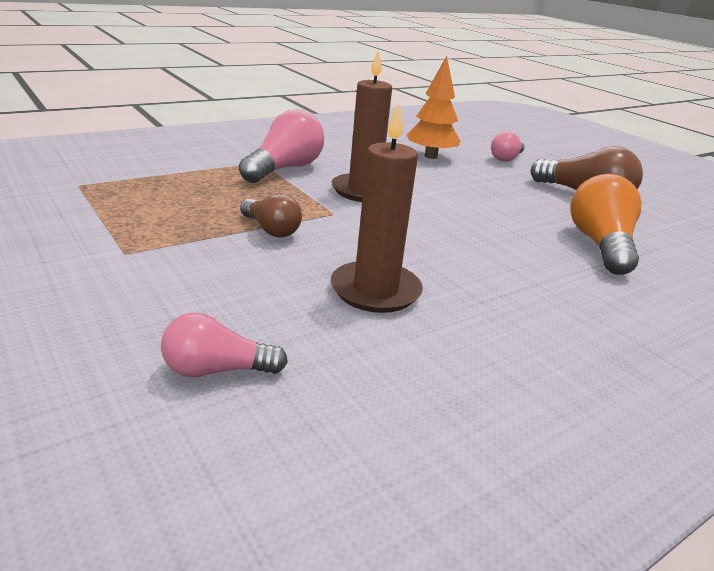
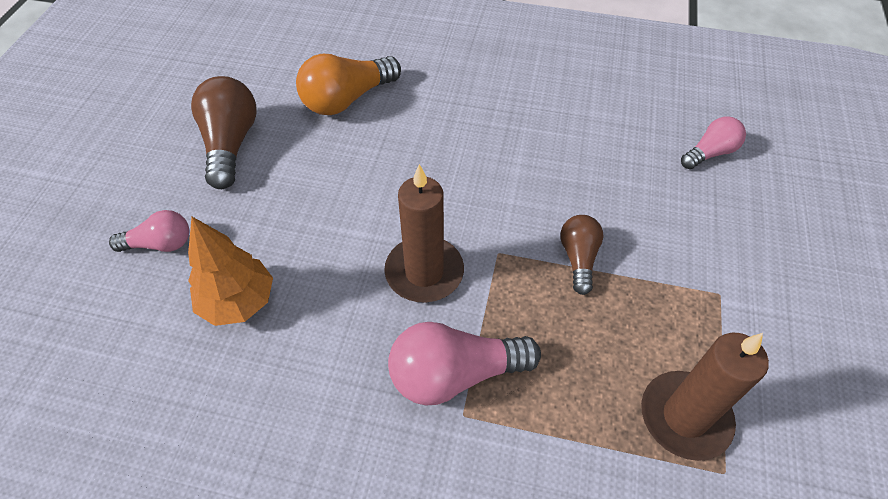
camera: 130 degrees left, 25 degrees up
(217, 370) = (710, 153): pink light bulb -> pink light bulb turned 75 degrees counterclockwise
(375, 291) = (568, 153): brown candle -> brown candle (685, 417)

